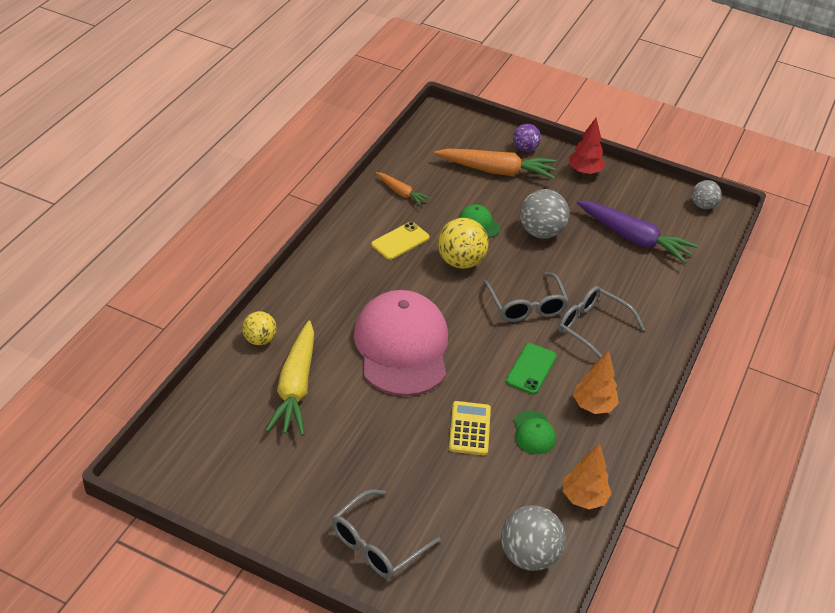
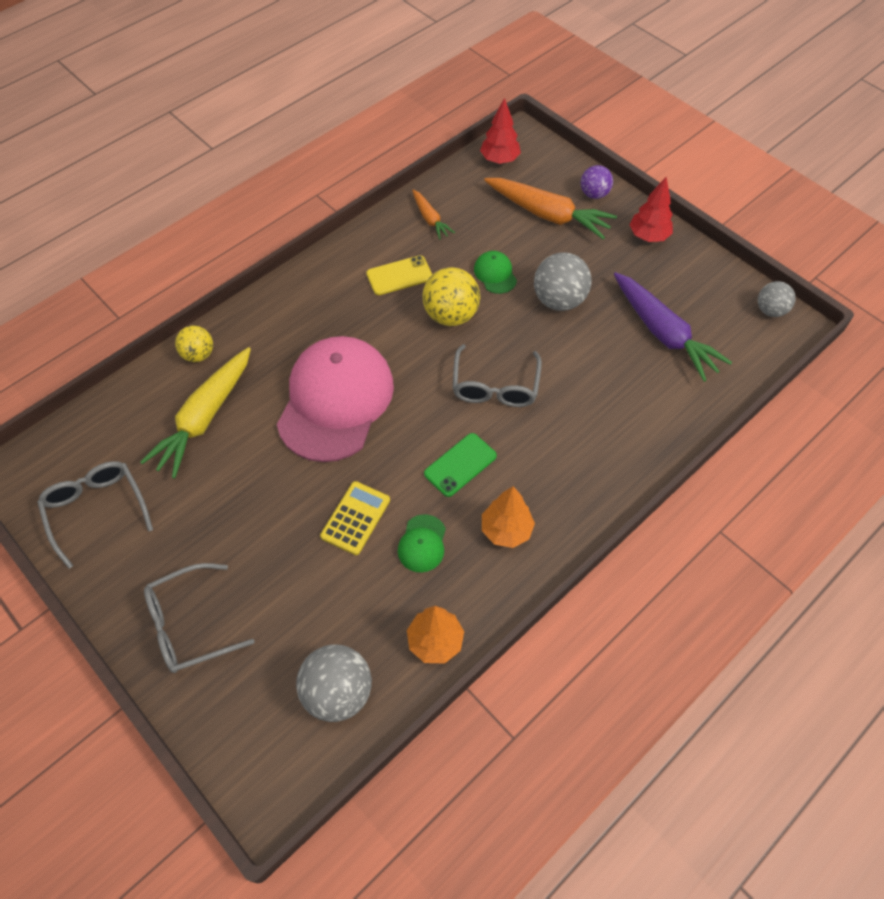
camera: 25 degrees right, 15 degrees up
(433, 137) = (499, 160): none -> red tree
(592, 328) = (556, 434): grey glasses -> grey glasses (97, 510)

